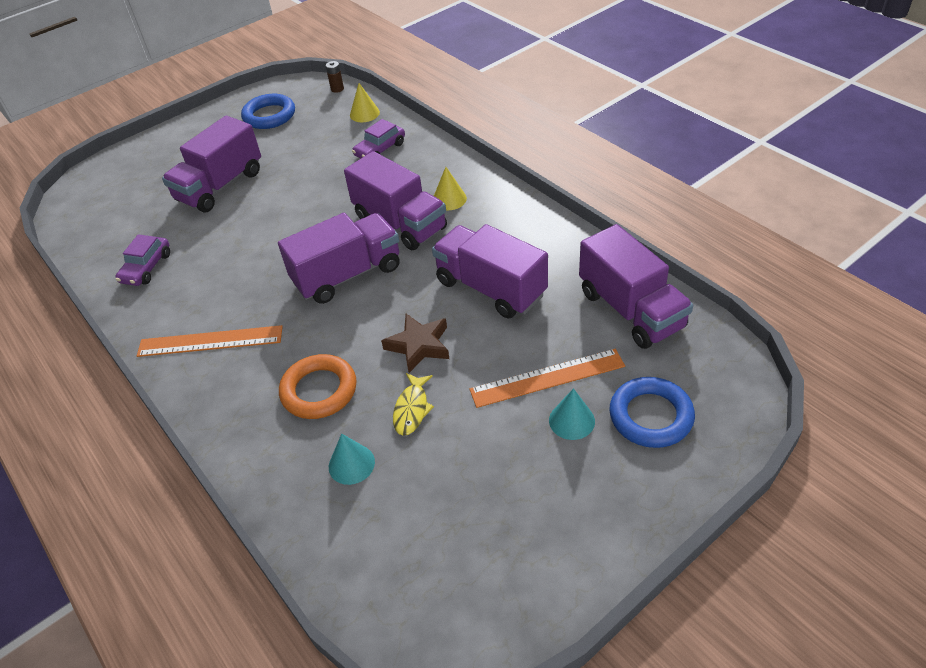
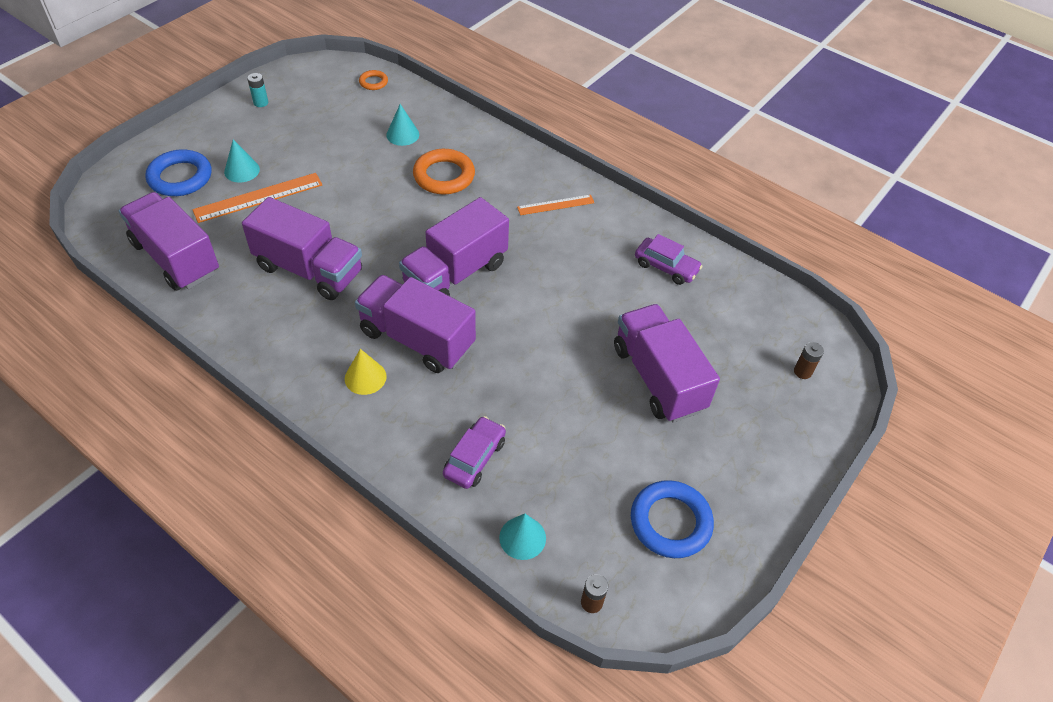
camera: 160 degrees right, 5 degrees up
(109, 184) = (802, 372): none -> brown battery
(146, 268) = (666, 267): purple car -> purple car turned 120 degrees clockwise
(210, 341) = (555, 205): orange ruler -> orange ruler, size x0.62
(220, 186) = (658, 378): purple truck -> purple truck turned 45 degrees counterclockwise
(364, 113) = (522, 537): yellow cone -> turquoise cone
(369, 585) = (373, 82): none -> orange ring
(412, 409) = (366, 169): yellow fish -> none
(419, 346) = (369, 214): brown star -> none
(554, 553) = (261, 103): none -> turquoise battery

